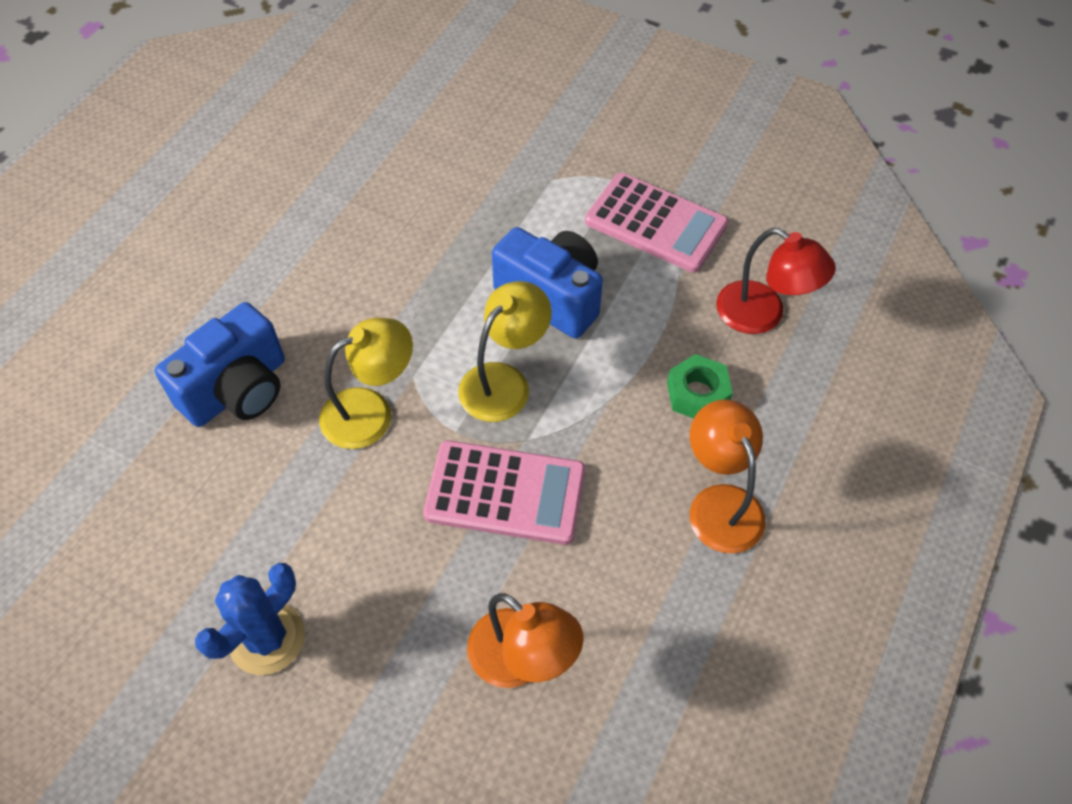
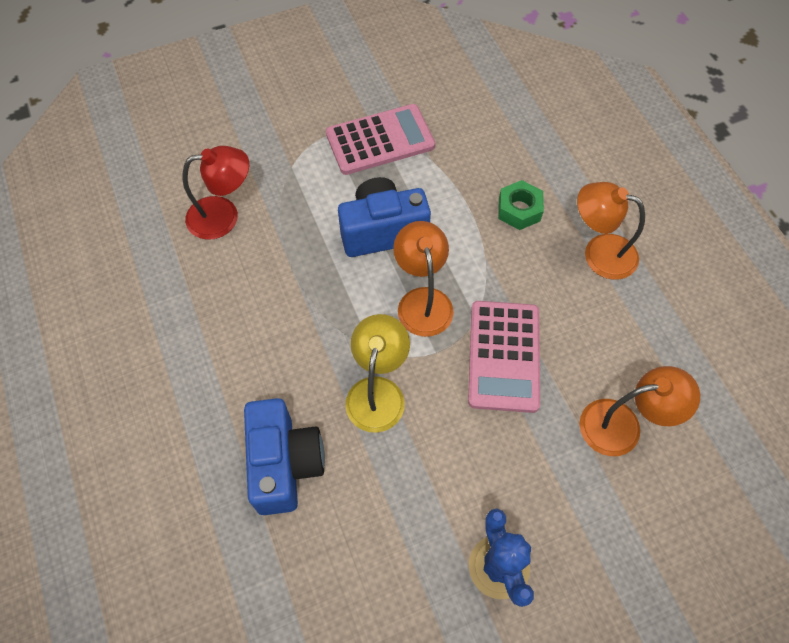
camera: 50 degrees left, 5 degrees up
(504, 381) = (422, 301): yellow lamp -> orange lamp
(505, 493) = (503, 356): pink calculator -> pink calculator turned 135 degrees clockwise
(762, 315) = (494, 140): red lamp -> red lamp (224, 216)

